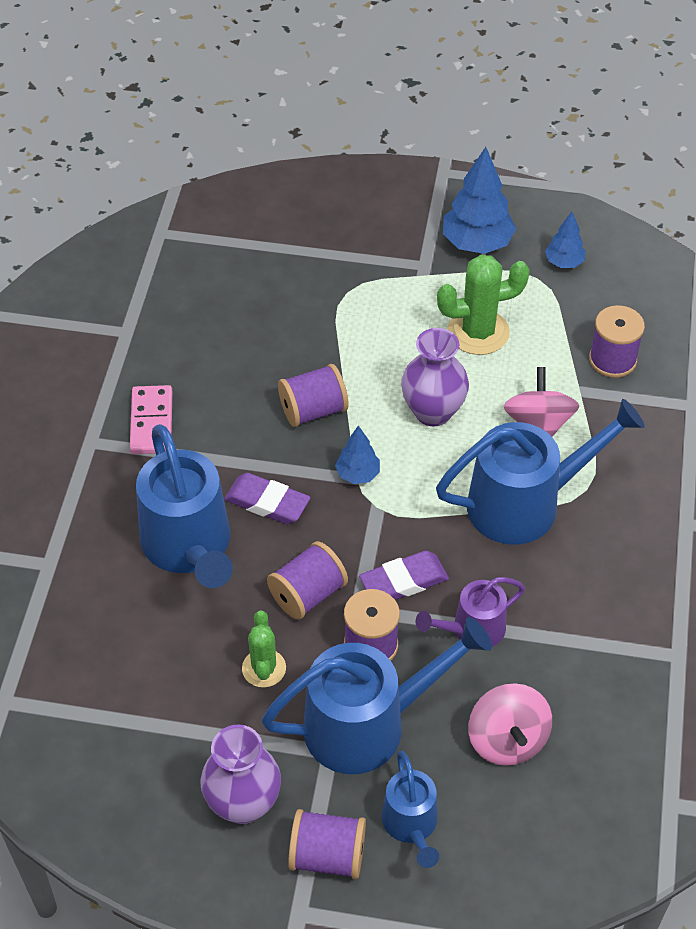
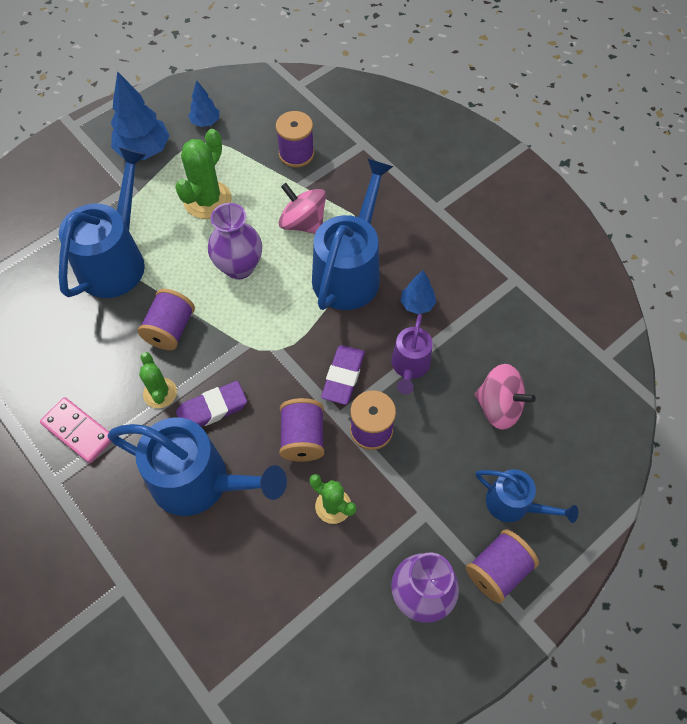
camera: 50 degrees left, 10 degrees up
(244, 452) = (160, 393): none -> green cactus
(358, 474) = (243, 341): blue tree -> blue tree (417, 304)
(369, 724) = (425, 474): blue watering can -> blue watering can (116, 259)

